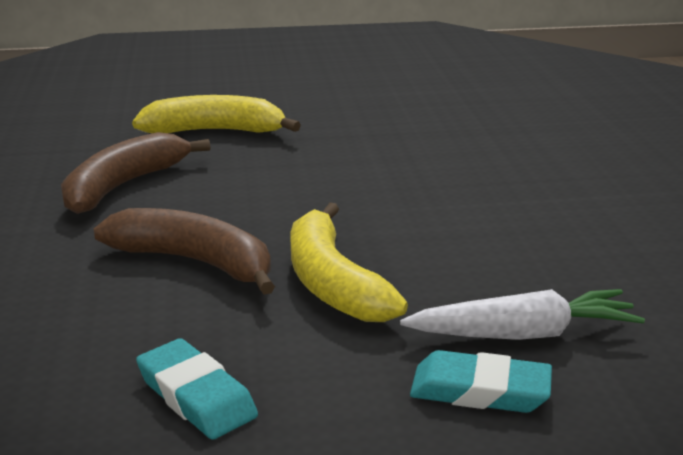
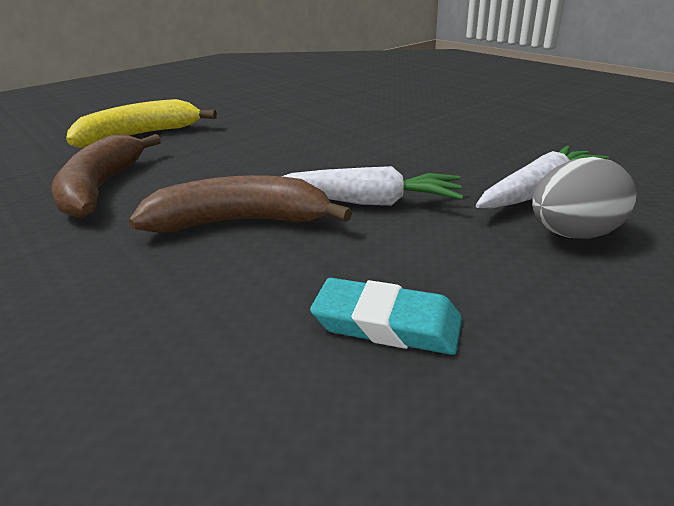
camera: 30 degrees left, 5 degrees up
(332, 282) = (369, 202): yellow banana -> white carrot
(480, 390) = (573, 234): turquoise eraser -> grey egg

